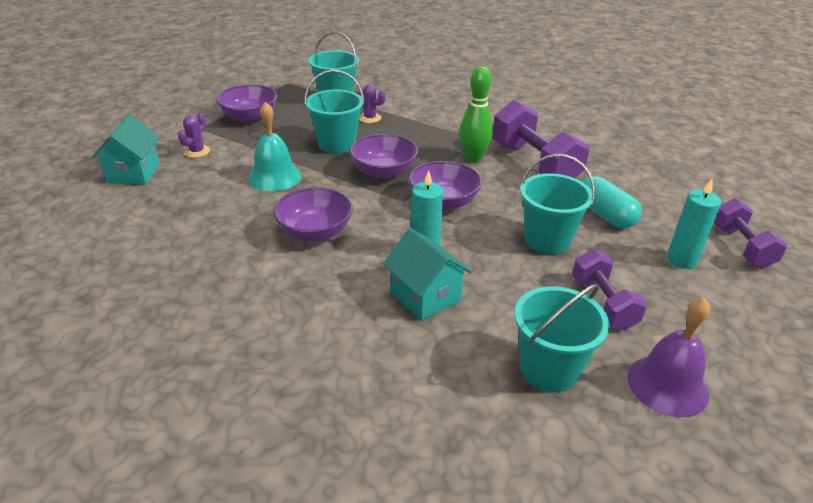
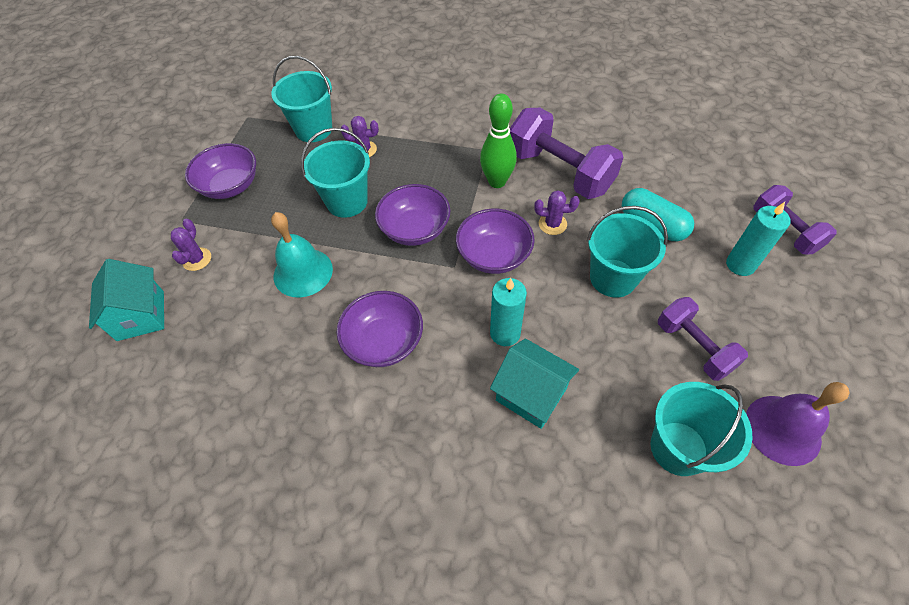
camera: 15 degrees left, 20 degrees up
(509, 194) = (552, 224): none -> purple cactus

